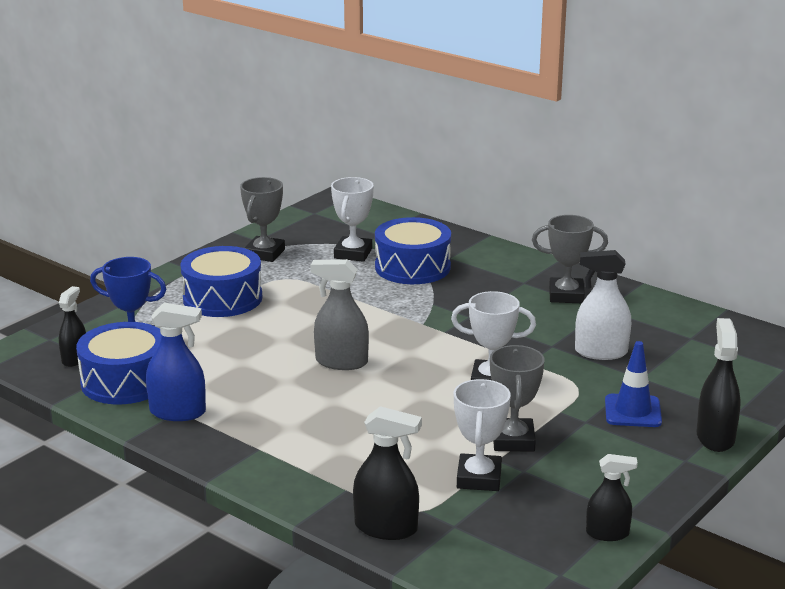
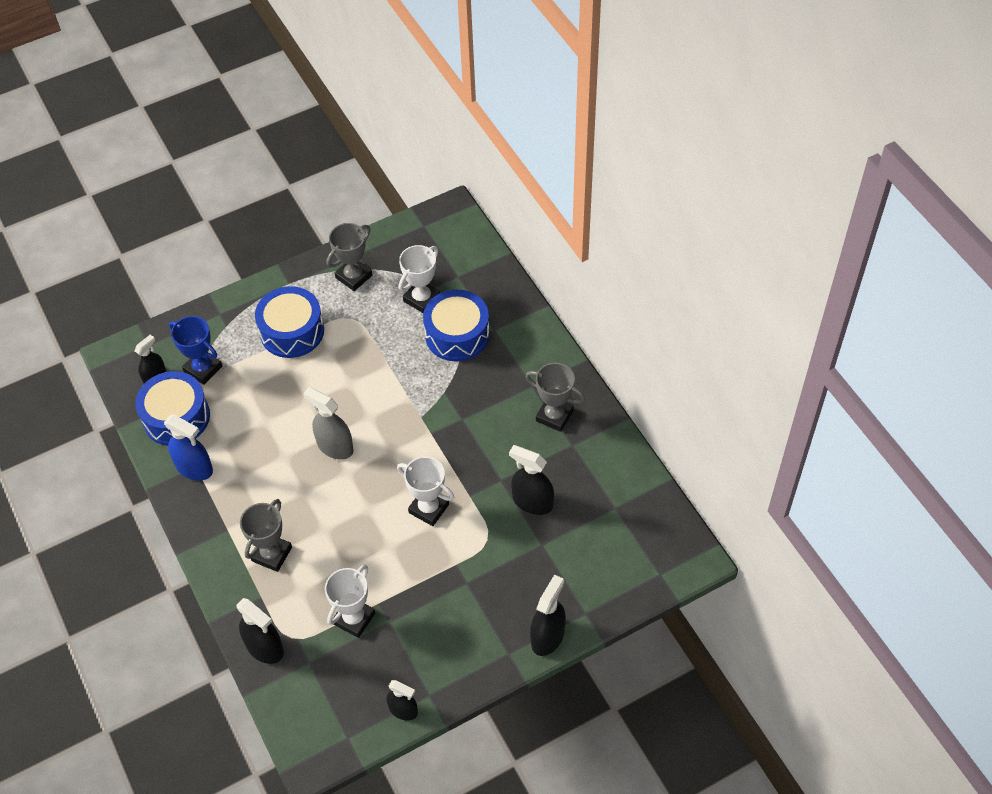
camera: 25 degrees right, 30 degrees up
(513, 440) = (402, 585): grey trophy -> grey trophy (271, 554)
(601, 352) = (532, 502): white spray bottle -> black spray bottle
(632, 411) = (508, 583): blue traffic cone -> none

